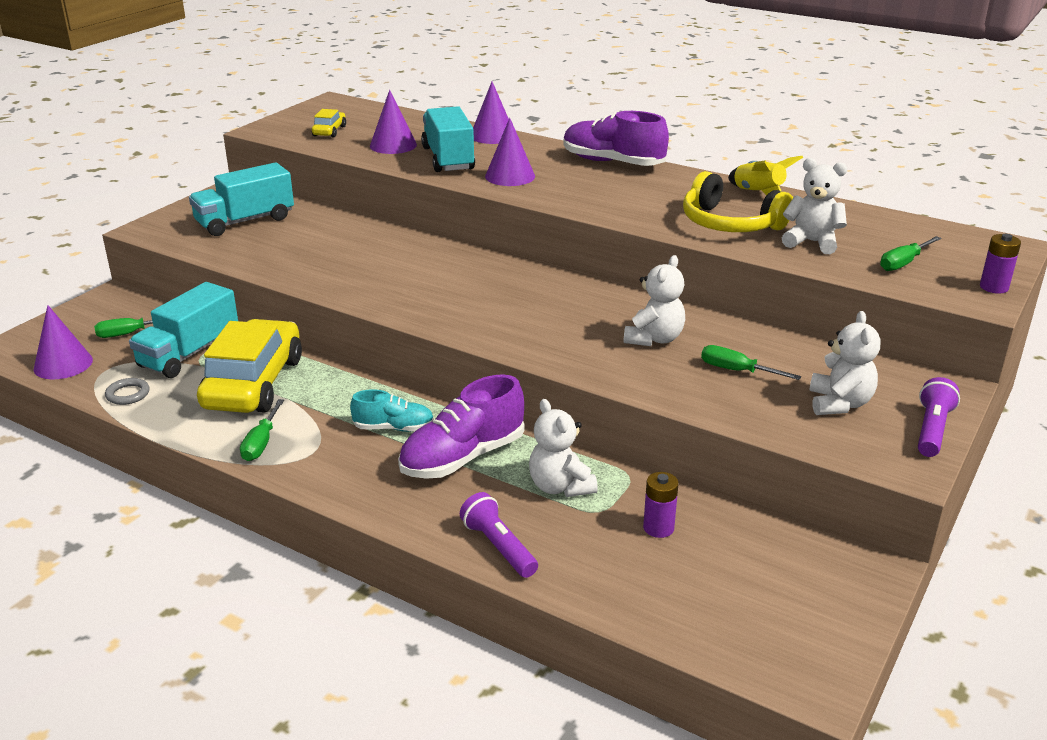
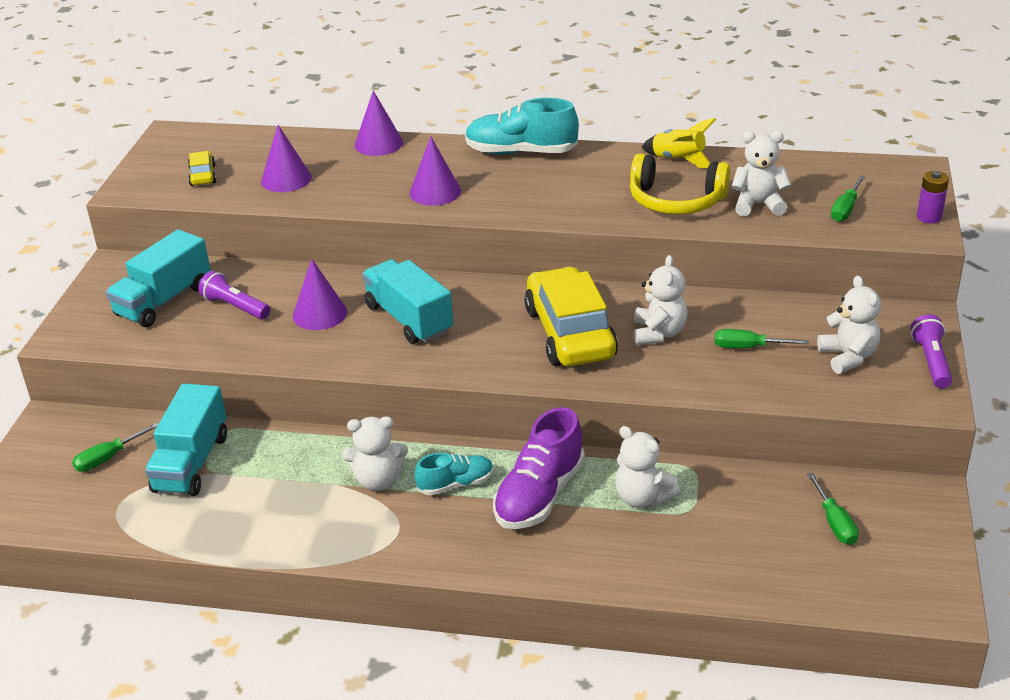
camera: 20 degrees left, 5 degrees up
(63, 364) = (66, 513): purple cone -> purple cone (320, 314)
(128, 394) = (165, 526): grey ring -> none
(253, 383) = (284, 477): yellow car -> yellow car (569, 333)
(261, 443) = (342, 536): green screwdriver -> green screwdriver (834, 522)
(328, 406) = (378, 480): none -> white teddy bear
(448, 159) = (357, 184): turquoise truck -> turquoise truck (409, 319)
(499, 547) = (629, 570): purple flashlight -> purple flashlight (235, 307)
(612, 162) = (521, 152): purple shoe -> turquoise shoe
(658, 528) = (747, 511): purple battery -> none

